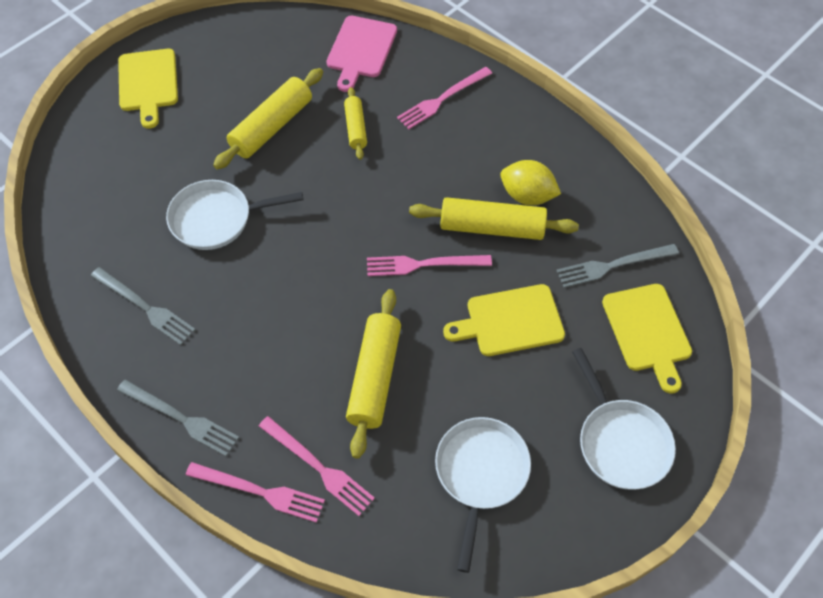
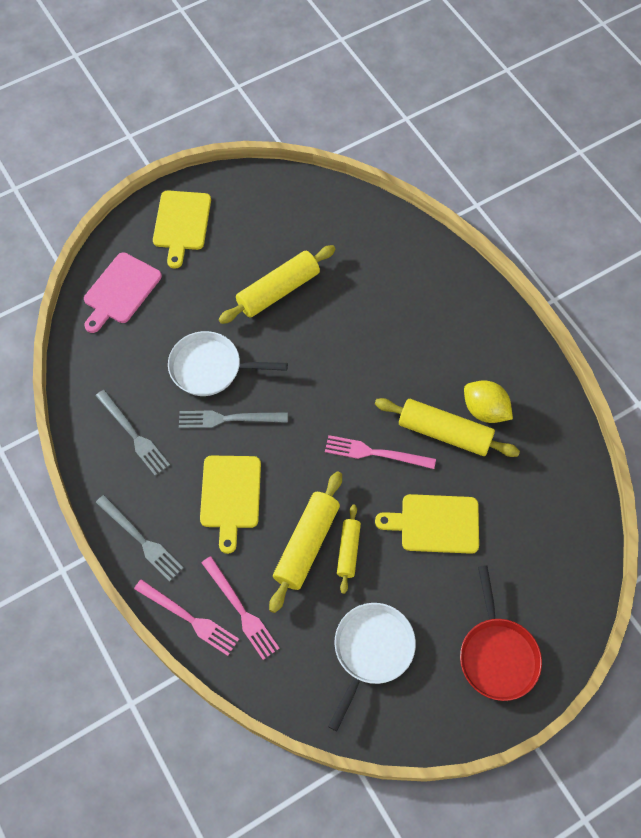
camera: 15 degrees right, 5 degrees up
(356, 128) = (351, 309): yellow rolling pin -> yellow rolling pin (348, 551)
(361, 50) = (376, 232): pink cutting board -> pink cutting board (120, 291)
(443, 99) = (436, 297): pink fork -> none
(614, 265) = (542, 495): grey fork -> grey fork (229, 419)
(620, 441) = (497, 654): white pan -> red pan
(648, 331) = (552, 563): yellow cutting board -> yellow cutting board (230, 496)

